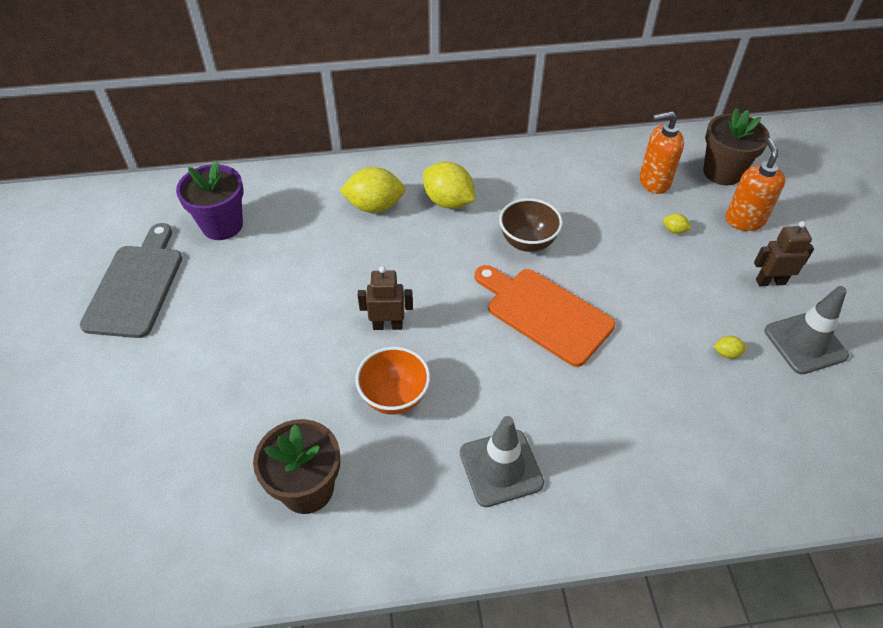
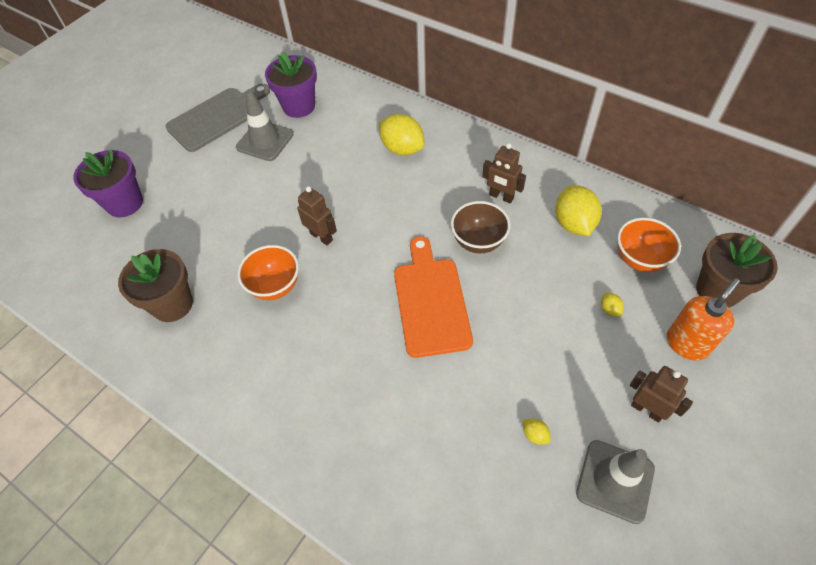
camera: 45 degrees right, 5 degrees up
(123, 436) = (125, 203): none -> purple flower pot
(448, 202) = (455, 176): yellow lemon -> yellow lemon (573, 224)
(501, 468) = (284, 382): grey traffic cone -> grey traffic cone (265, 141)
(505, 196) = (501, 197): none -> brown robot
(653, 182) = (639, 259): orange soap dispenser -> orange bowl

